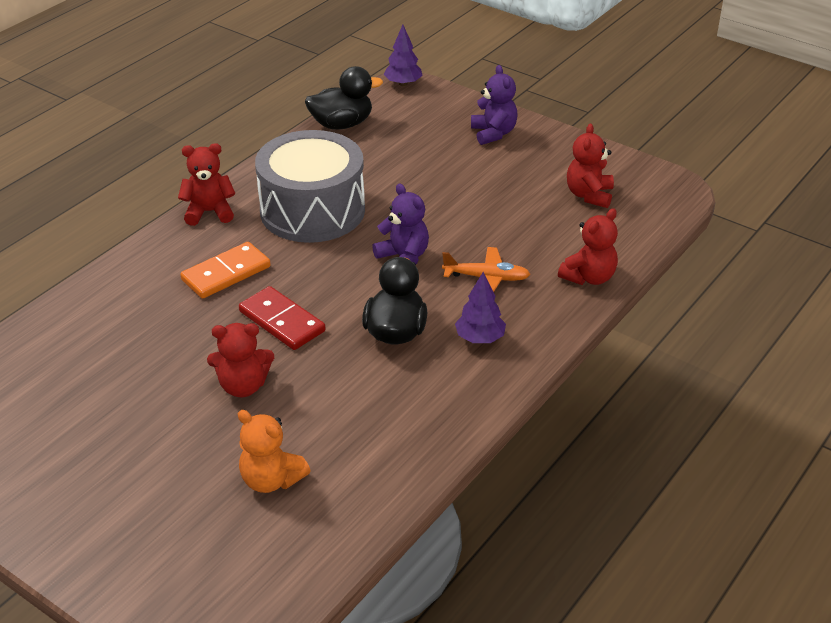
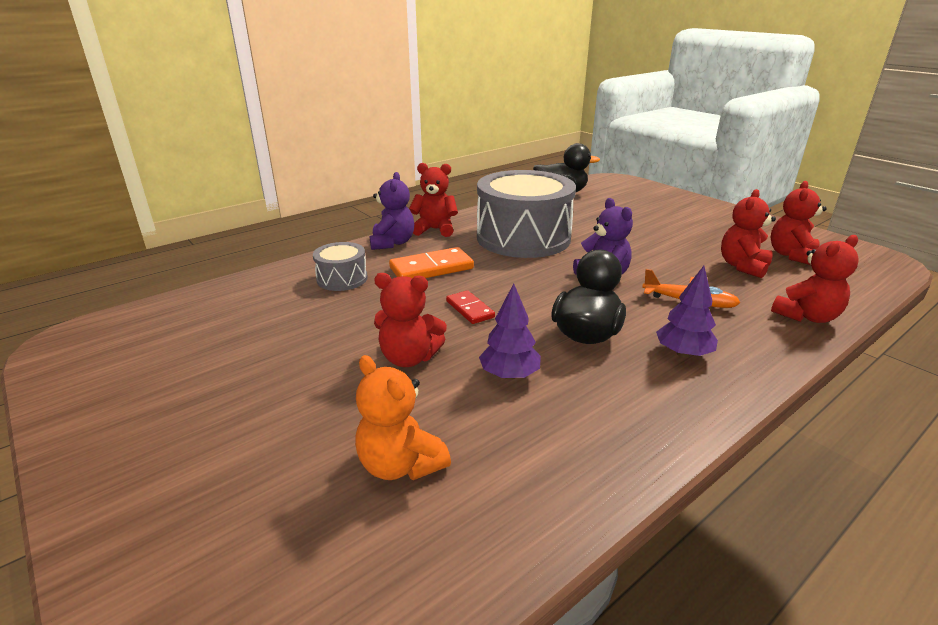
camera: 15 degrees right, 10 degrees down
(137, 303) = (342, 279): none -> grey drum
(281, 321) = (469, 309): red domino -> red domino, size x0.61
(403, 83) = (614, 178): purple tree -> purple tree (509, 375)
(493, 133) = (691, 209): purple teddy bear -> purple teddy bear (392, 243)
(540, 219) = (742, 266): none -> red teddy bear

